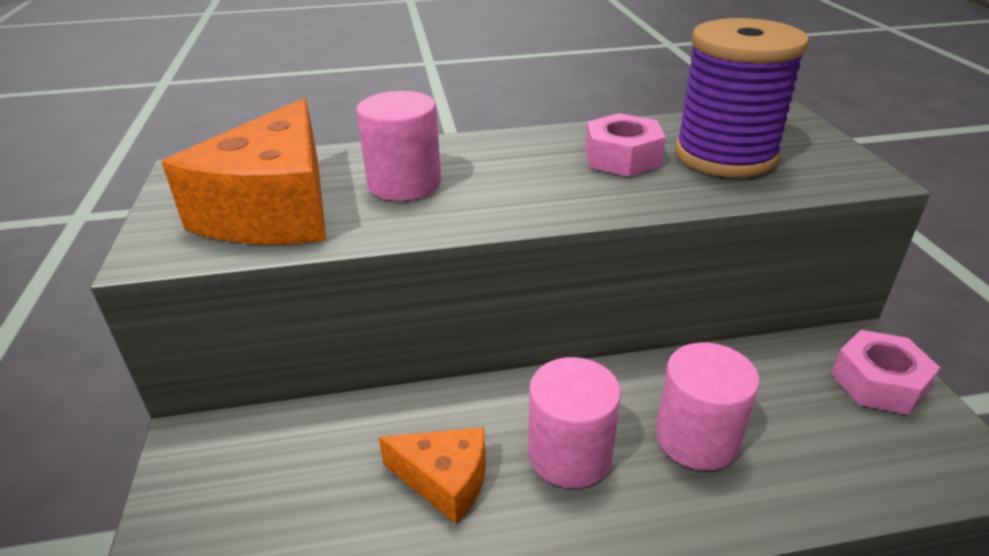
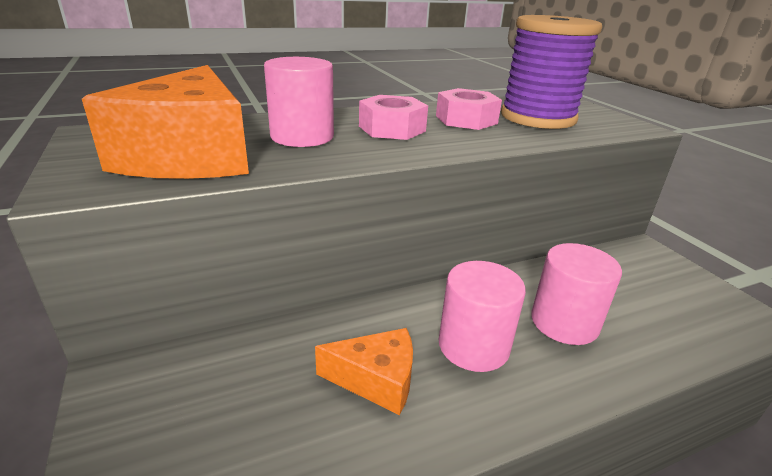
camera: 15 degrees left, 5 degrees down
(878, 382) = (666, 273): pink nut -> pink nut (392, 128)

